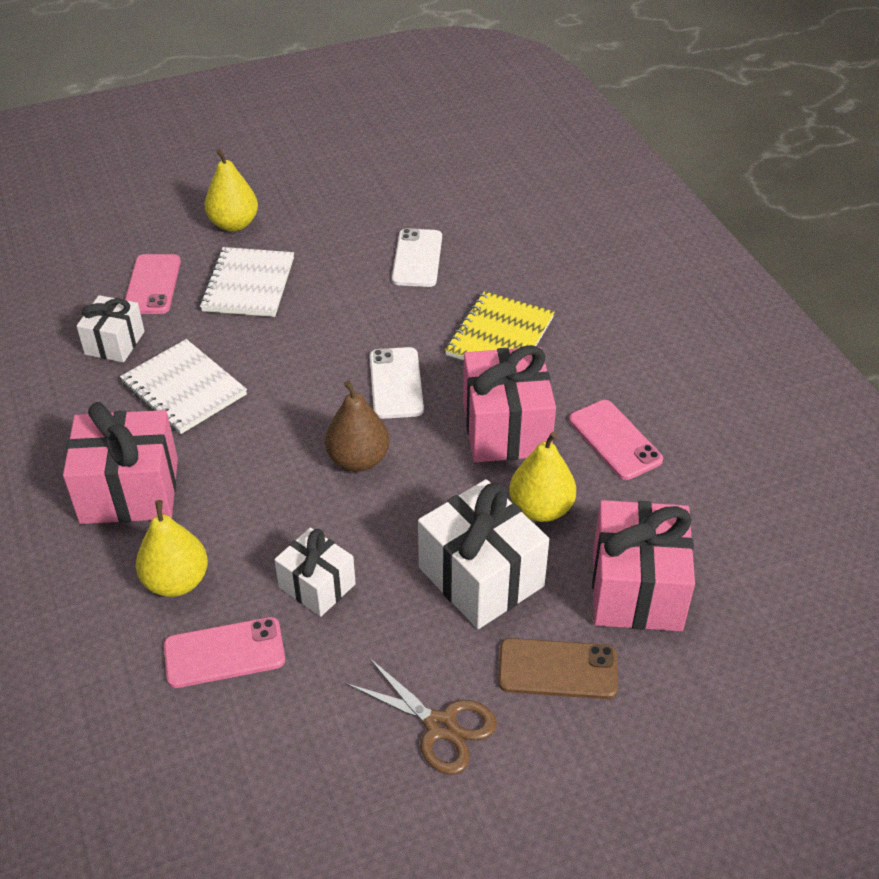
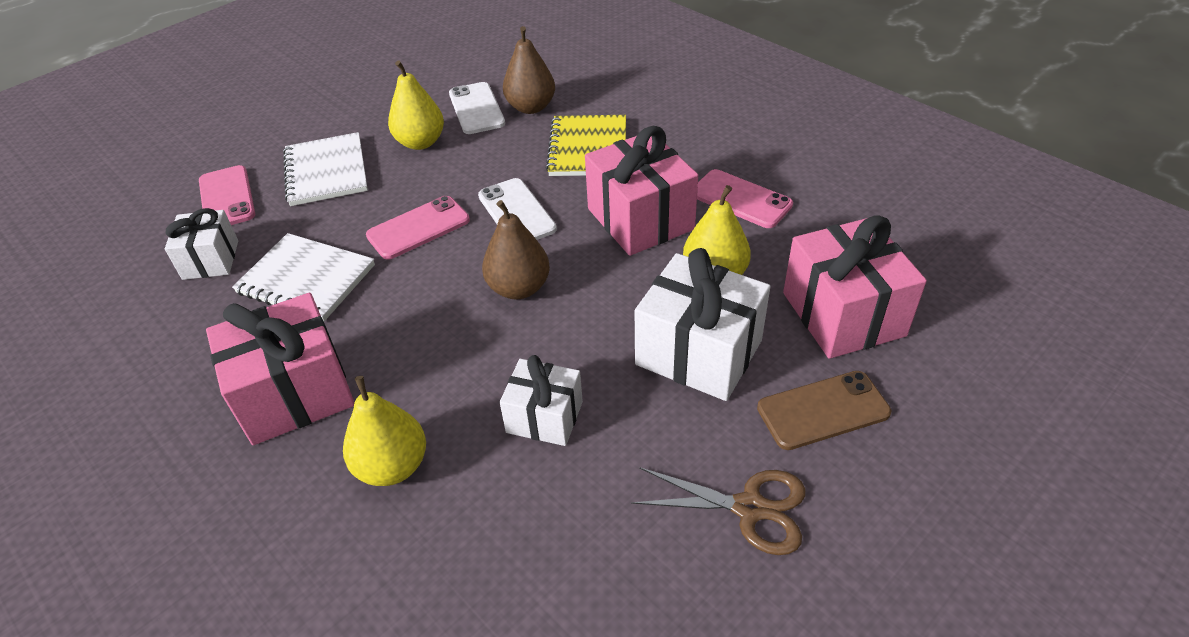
camera: 20 degrees left, 0 degrees up
(224, 653) = (484, 521): pink phone -> pink phone (418, 228)
(234, 224) = (285, 126): yellow pear -> yellow pear (420, 142)
(470, 273) = (531, 107): none -> brown pear

